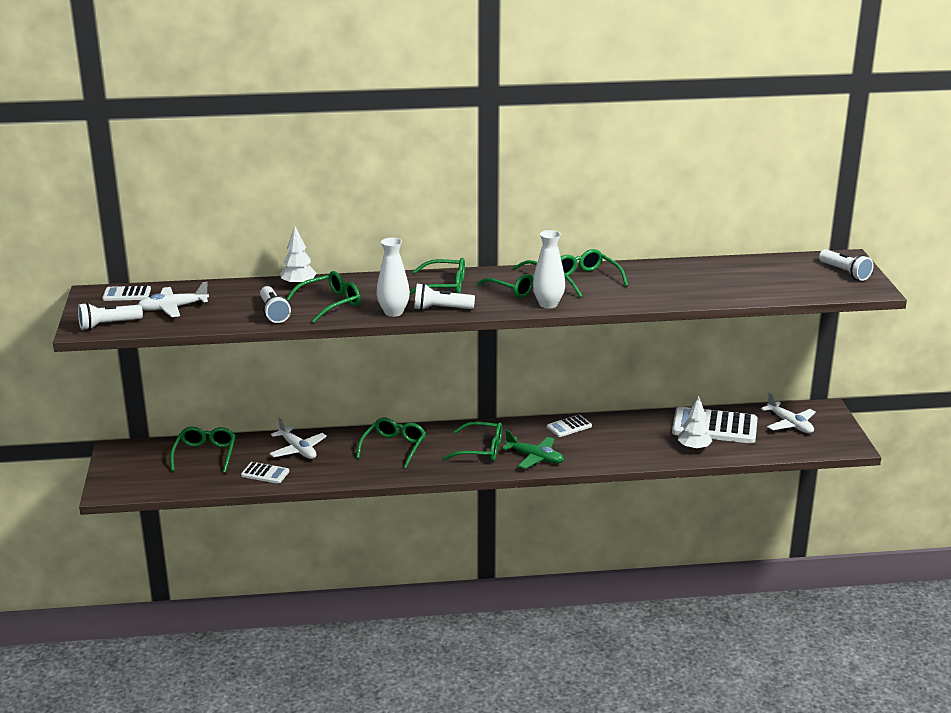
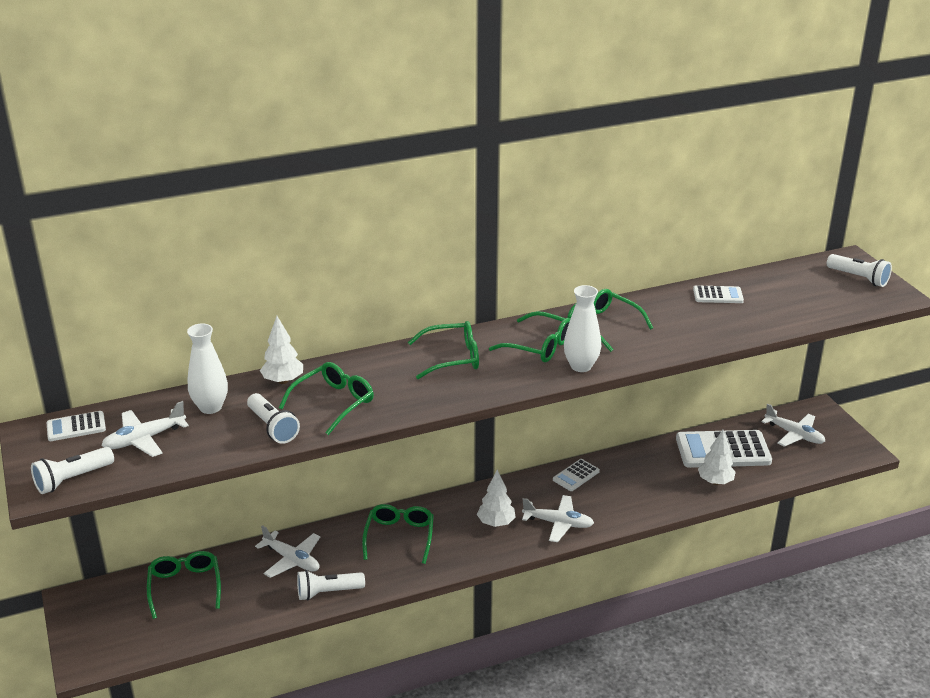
camera: 15 degrees left, 5 degrees up
(265, 473) = (267, 601): white calculator -> white calculator (718, 295)
(393, 312) = (414, 404): white vase -> white vase (210, 407)
(441, 309) = (465, 391): white flashlight -> white flashlight (328, 592)
(480, 449) = (496, 523): green glasses -> white tree
(535, 457) = (558, 523): green plane -> white plane

